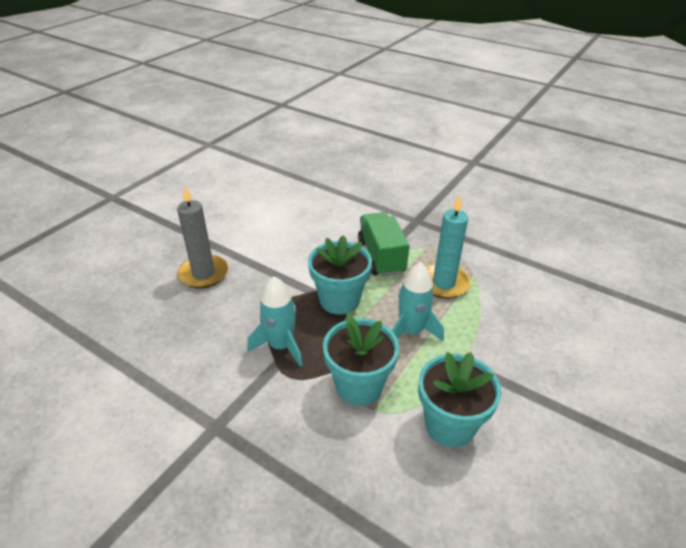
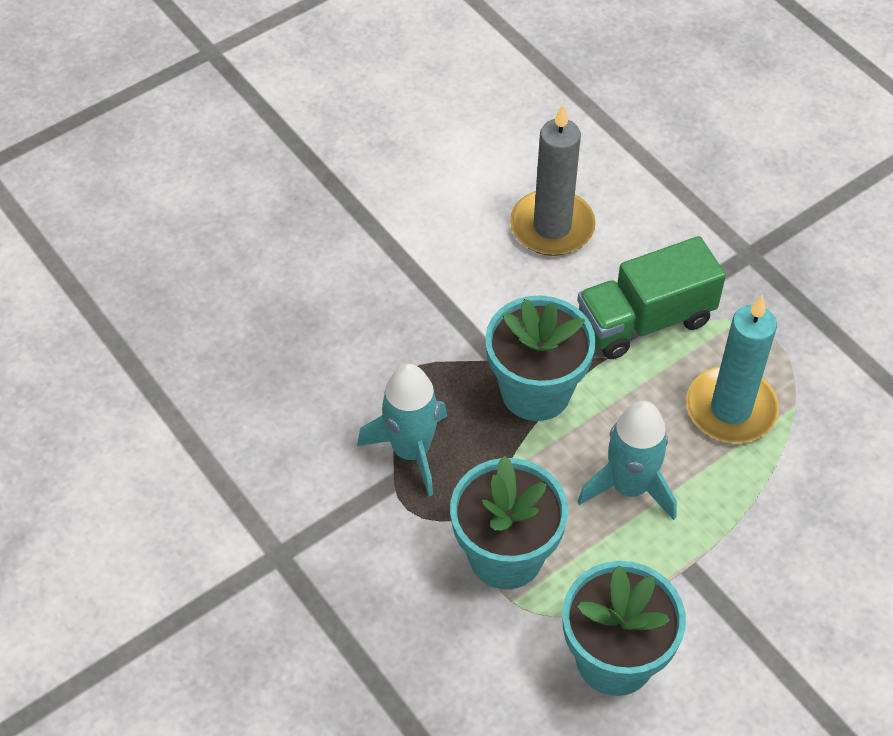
camera: 20 degrees right, 15 degrees up
(203, 274) = (328, 274): grey candle -> grey candle (552, 227)
(381, 257) = (645, 321): green truck -> green truck turned 120 degrees counterclockwise

